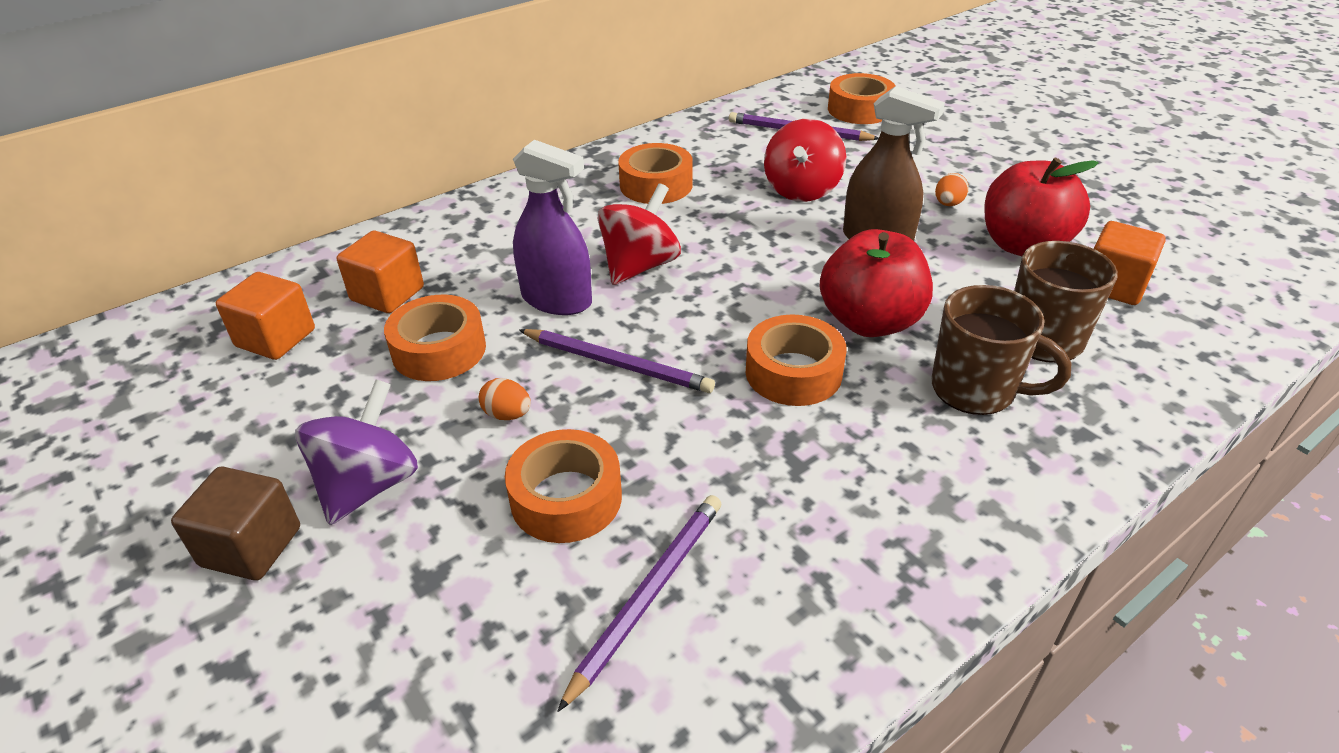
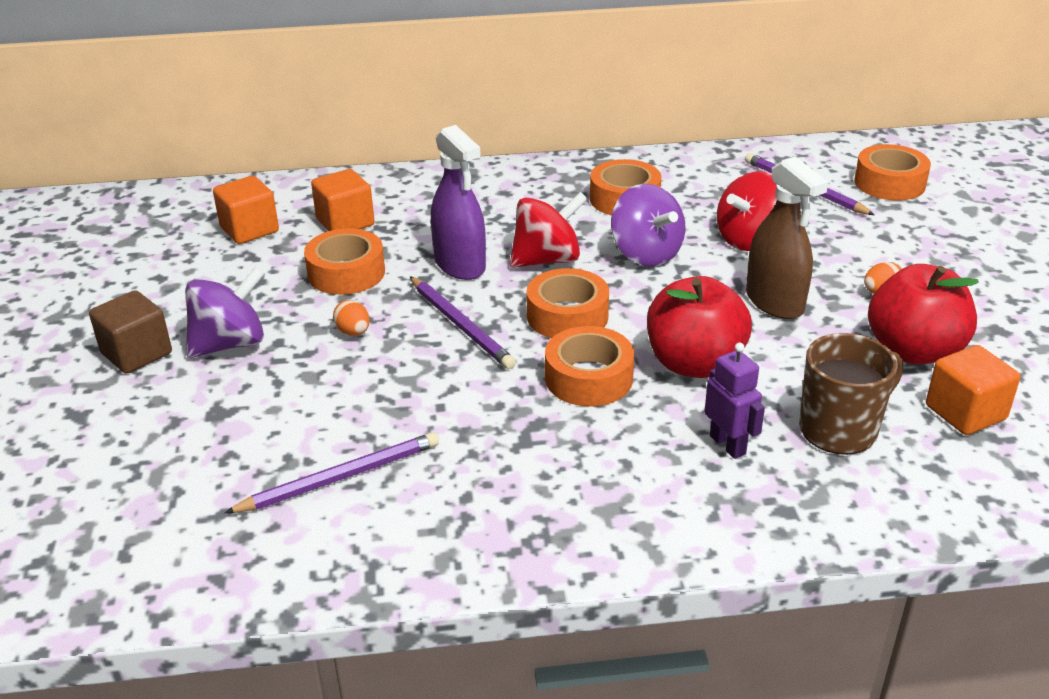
camera: 30 degrees right, 5 degrees down
(566, 498) = (343, 399): orange tape -> orange tape (567, 316)
(725, 231) = (646, 254): none -> purple spinning top
(975, 390) = (728, 445): brown mug -> purple robot

